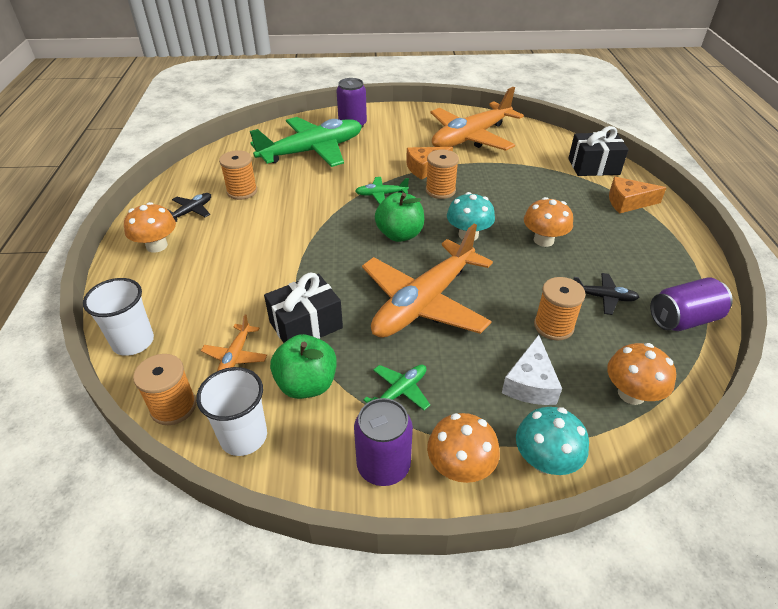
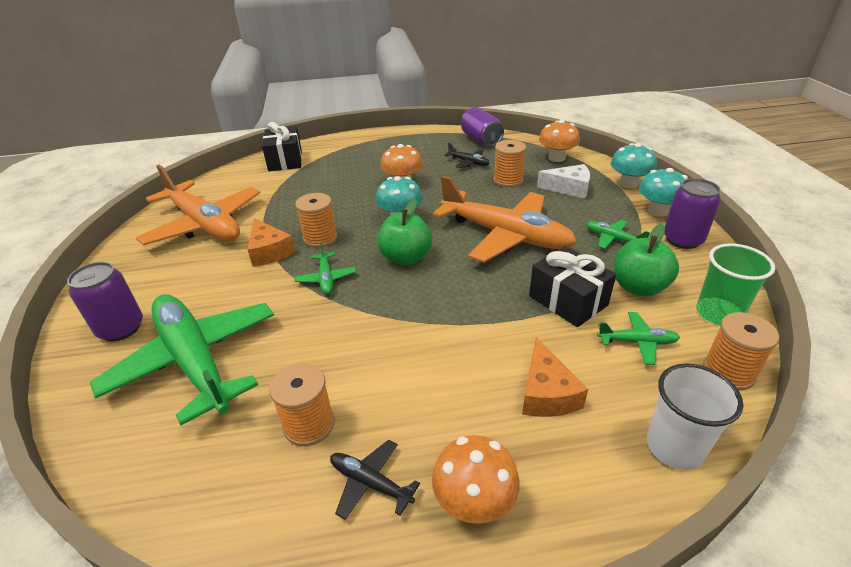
camera: 95 degrees left, 5 degrees down
(235, 356) = (637, 342): orange plane -> green plane
(243, 436) = (718, 313): white cup -> green cup
(460, 467) = (658, 211): orange mushroom -> turquoise mushroom
(603, 297) = (469, 162): black plane -> black plane turned 120 degrees clockwise
(628, 202) = (345, 149): orange cheese -> orange cheese (546, 393)

